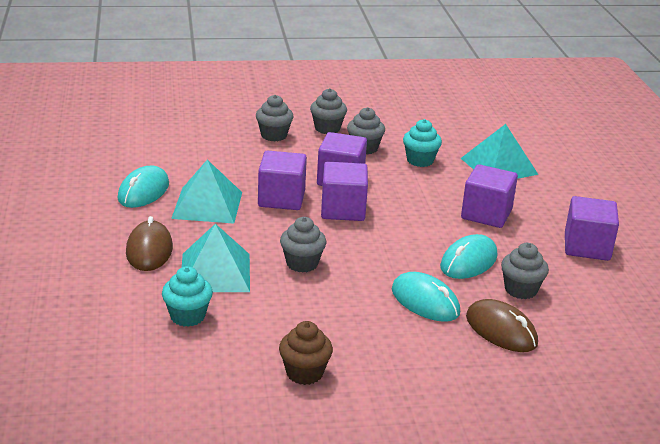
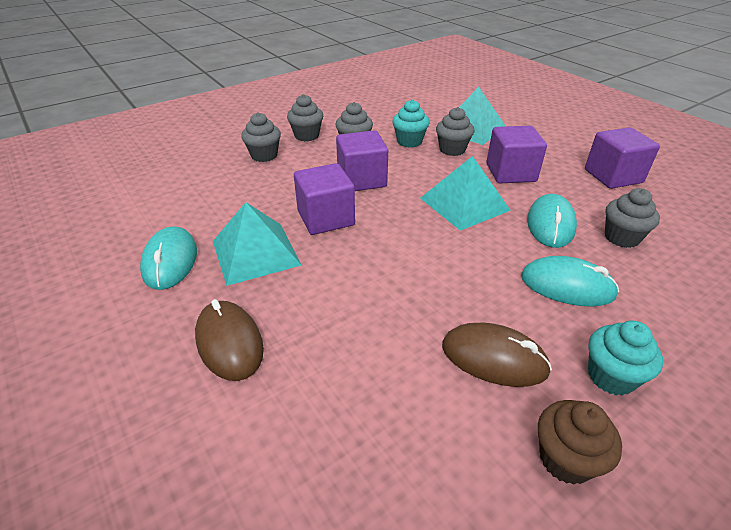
camera: 25 degrees left, 10 degrees up
(187, 316) = (352, 433): turquoise cupcake -> turquoise cupcake (611, 376)
(215, 272) = (332, 342): turquoise pyramid -> turquoise pyramid (464, 204)
(302, 263) = (413, 289): grey cupcake -> grey cupcake (452, 150)
(343, 210) = (393, 210): purple cube -> none
(501, 330) = (662, 291): brown mouse -> brown mouse (494, 358)

